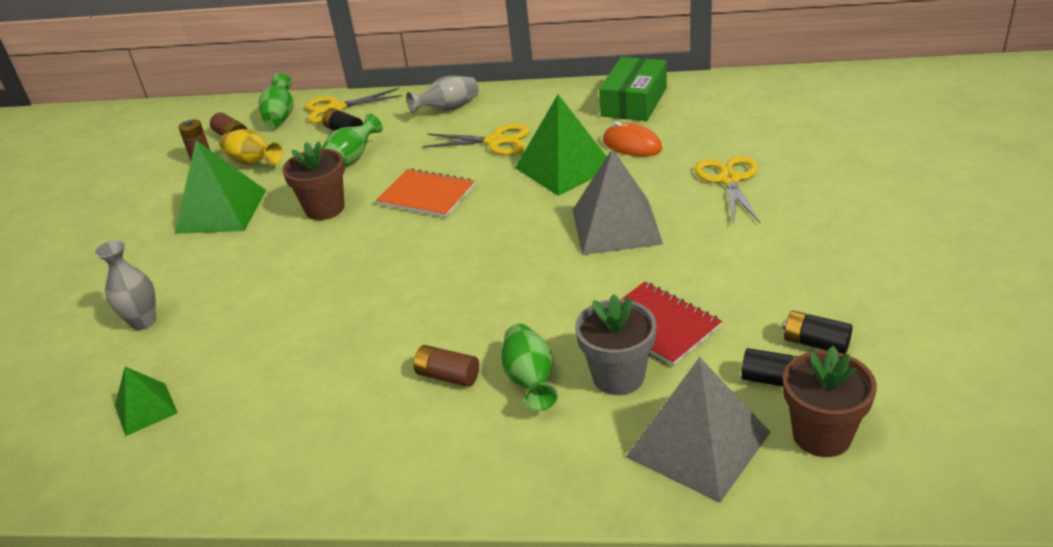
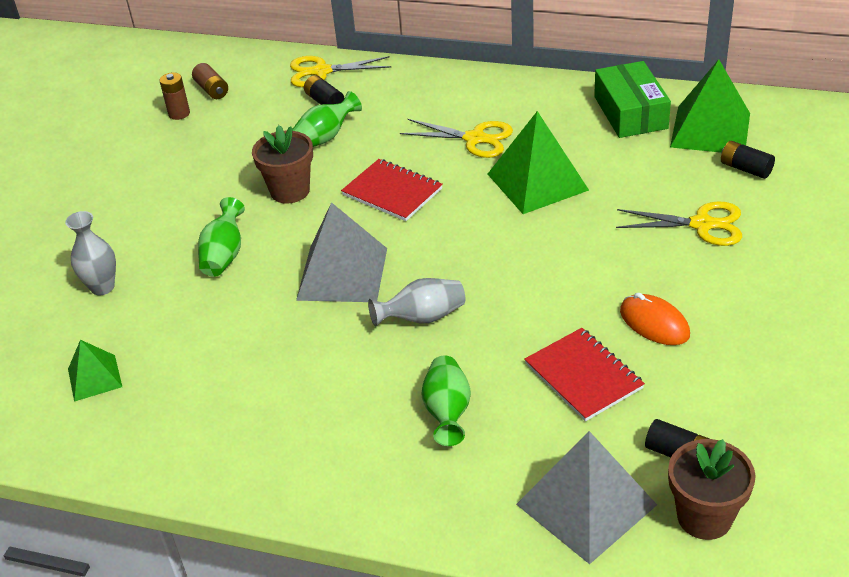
camera: 10 degrees right, 5 degrees up
(221, 211) = (189, 177): green pyramid -> green pyramid (710, 130)
(252, 162) = (228, 125): yellow vase -> none
(280, 116) = (264, 72): green vase -> green vase (224, 255)
(426, 195) = (392, 192): orange notebook -> red notebook
(448, 109) = (435, 90): grey vase -> grey vase (422, 317)
(448, 376) = (372, 394): brown battery -> none
(616, 226) = (572, 260): grey pyramid -> grey pyramid (342, 274)
(618, 376) = (530, 423): grey flower pot -> none
(632, 145) = (613, 166): orange mouse -> orange mouse (654, 323)
(634, 102) = (630, 112): green box -> green box turned 45 degrees counterclockwise
(729, 180) = (702, 224): yellow scissors -> yellow scissors turned 90 degrees clockwise
(815, 343) = (730, 422): black battery -> black battery (745, 169)

